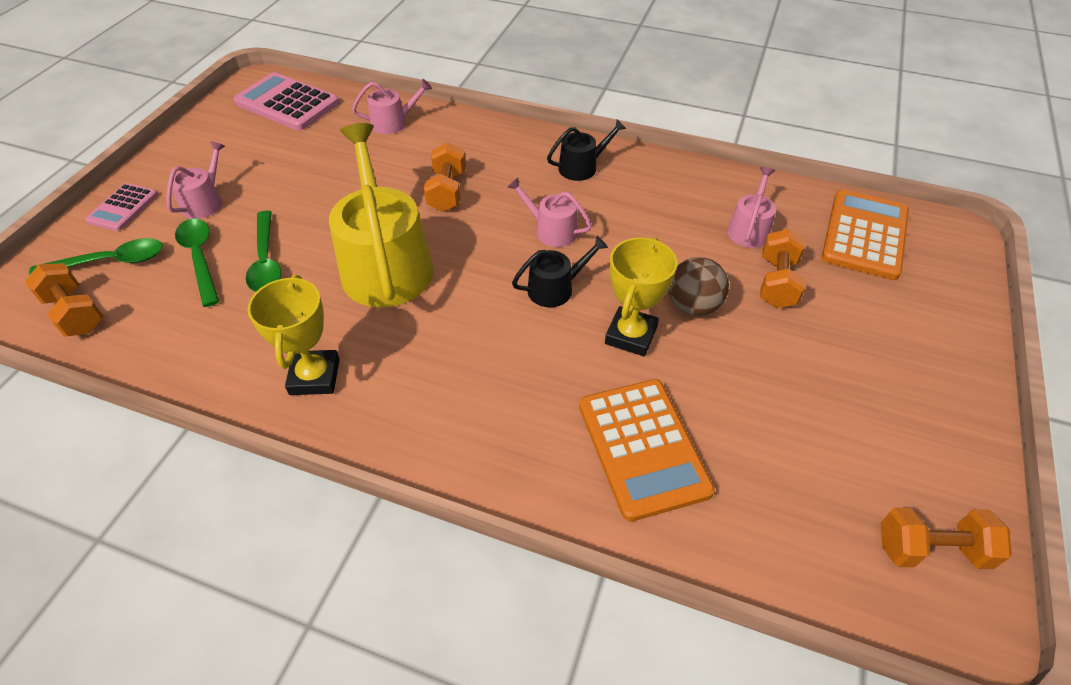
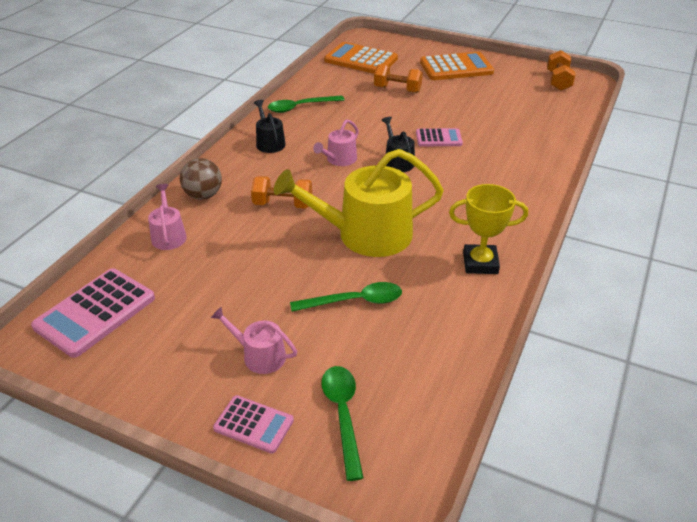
camera: 85 degrees left, 10 degrees down
(75, 313) = (415, 425): orange dumbbell -> none
(200, 258) = (346, 345): green spoon -> green spoon (300, 107)
(631, 335) = (438, 138): yellow trophy -> pink calculator
(643, 448) = (518, 142): orange calculator -> orange calculator (456, 67)
(693, 306) = (415, 116): brown ball -> brown ball (203, 195)
(749, 229) = (350, 91): pink watering can -> none

